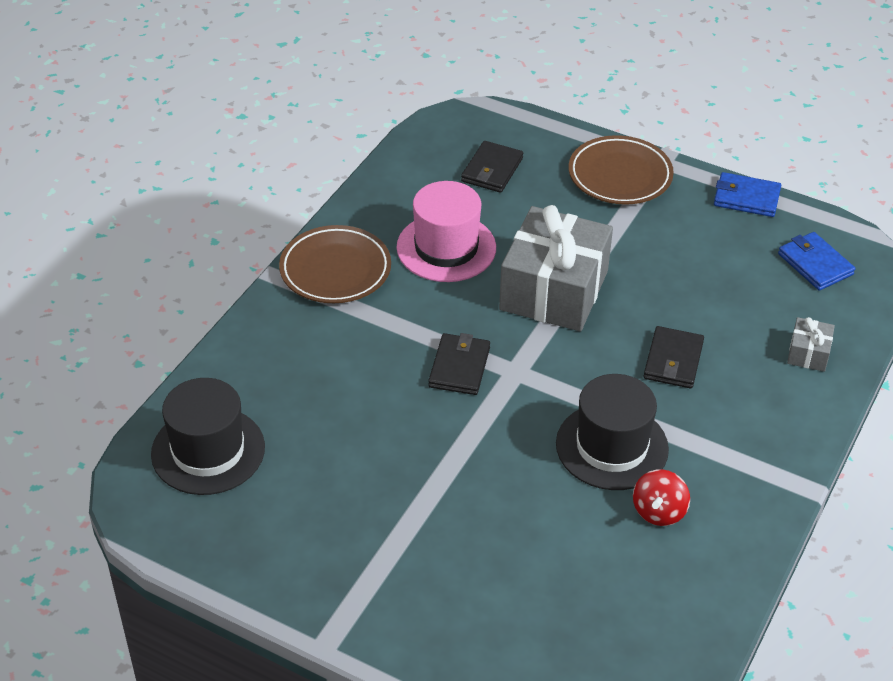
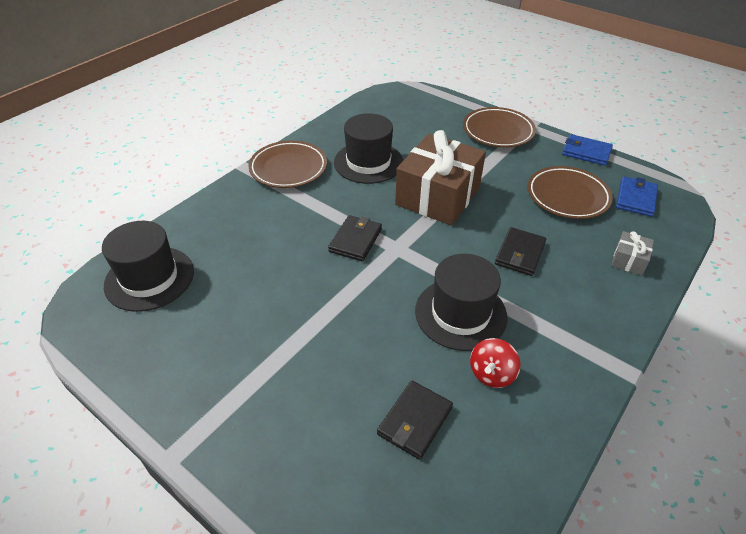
camera: 10 degrees right, 0 degrees up
(446, 248) = (368, 162): pink hat -> black hat
(492, 170) = (412, 120): black wallet -> black wallet (415, 421)
(554, 290) = (438, 196): grey gift -> brown gift
(726, 271) = (567, 196): none -> brown plate
(815, 264) = (635, 198): blue wallet -> blue wallet turned 45 degrees clockwise

